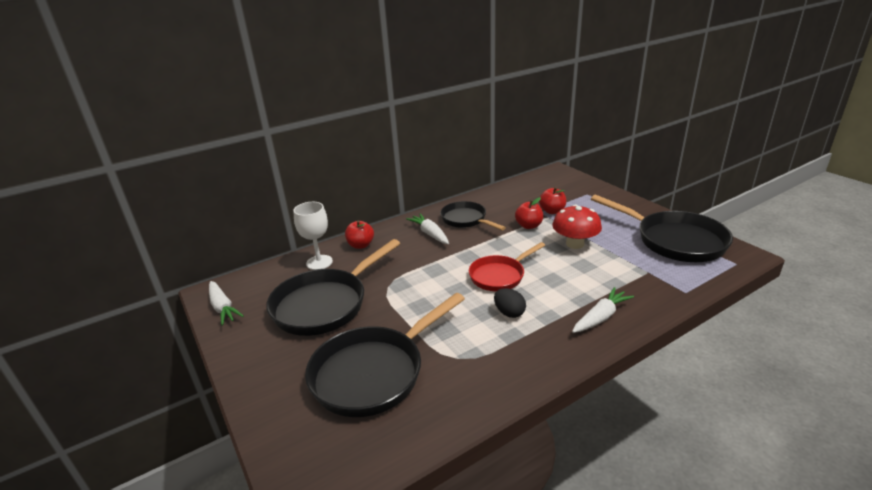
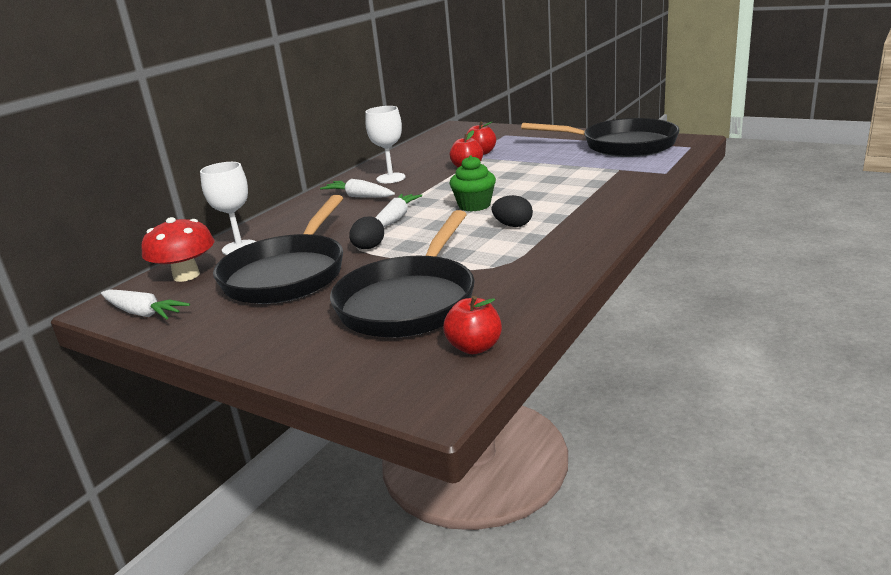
camera: 25 degrees left, 5 degrees down
(360, 245) = (280, 223): red apple -> red apple (474, 347)
(393, 297) = (368, 248): none -> black egg
(466, 220) = (391, 178): black pan -> white goblet
(499, 276) = (474, 205): red pan -> green cupcake
(575, 244) = (529, 168): red mushroom -> red mushroom (186, 275)
(601, 317) = (606, 205): white carrot -> white carrot (395, 219)

